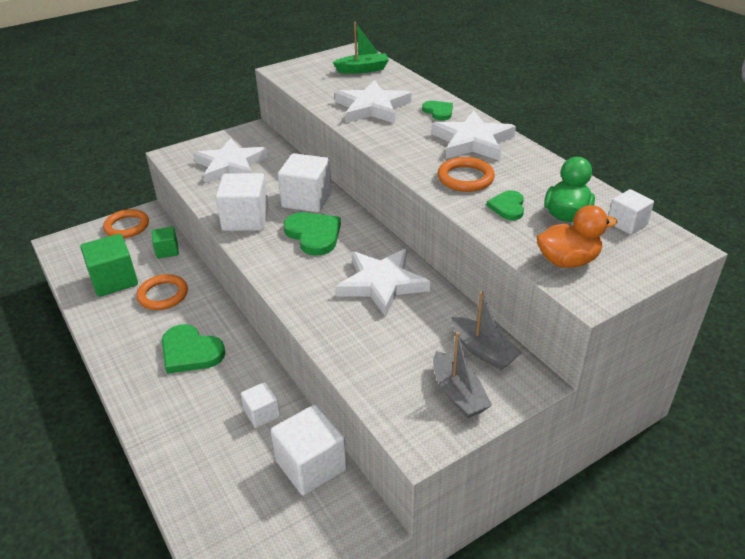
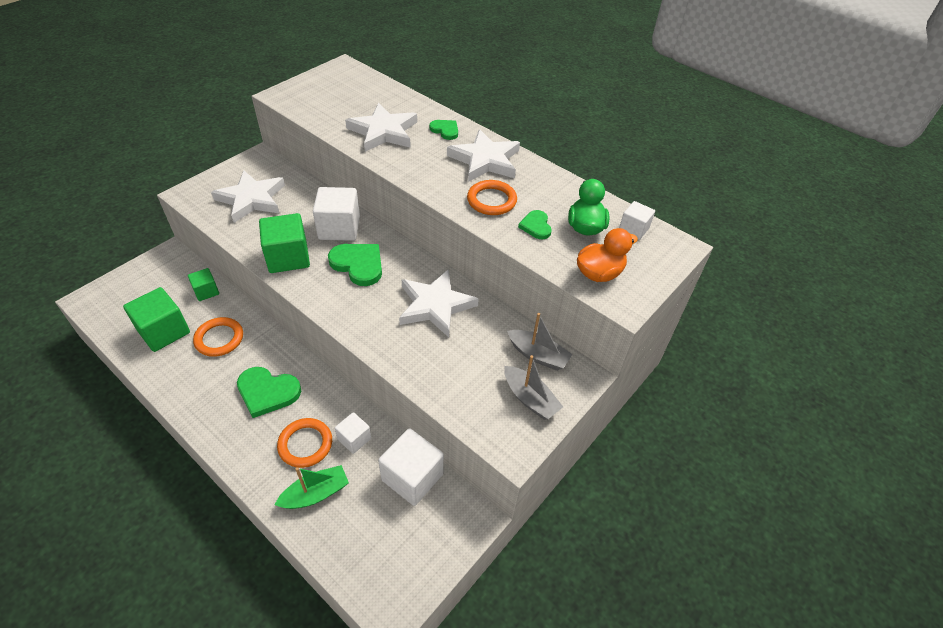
camera: 20 degrees left, 10 degrees up
(127, 226) = (154, 270): orange ring -> orange ring (305, 444)
(245, 219) = (288, 257): white cube -> green cube
(363, 70) = (359, 88): green boat -> green boat (316, 494)

